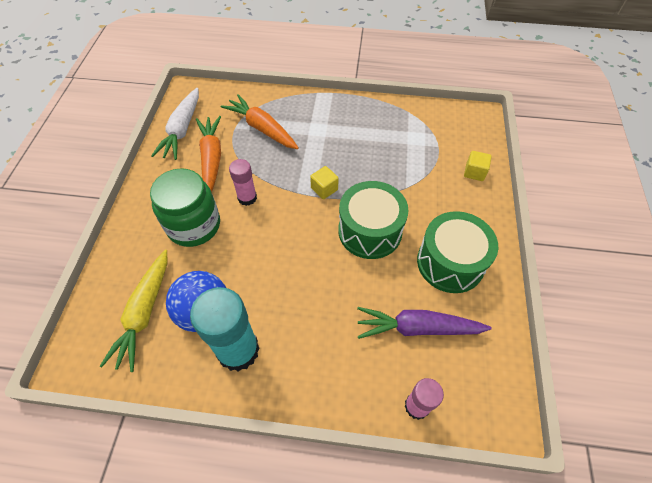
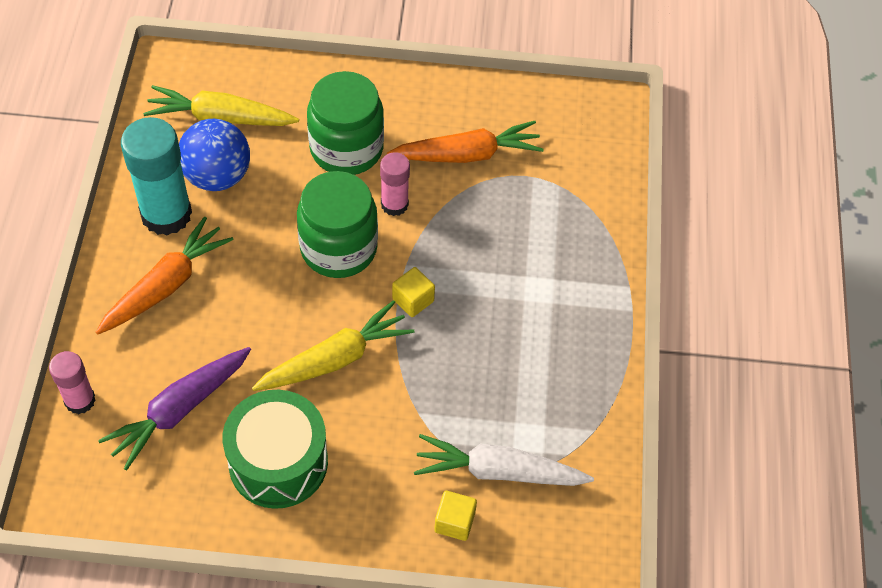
camera: 85 degrees right, 0 degrees up
(182, 130) = (524, 111): white carrot -> white carrot (499, 471)
(262, 128) = (535, 212): orange carrot -> orange carrot (166, 285)
(281, 230) = (338, 248): none -> green jar
(370, 231) = (335, 359): green drum -> yellow carrot
(418, 328) = (179, 410): purple carrot -> purple carrot turned 135 degrees counterclockwise

